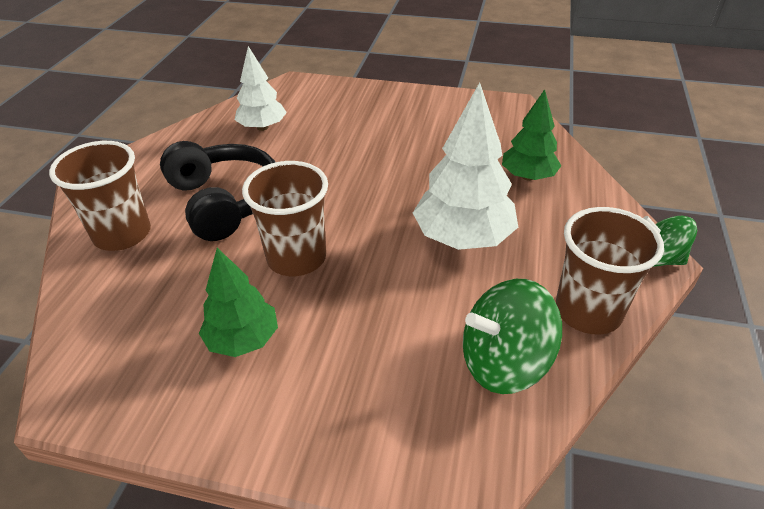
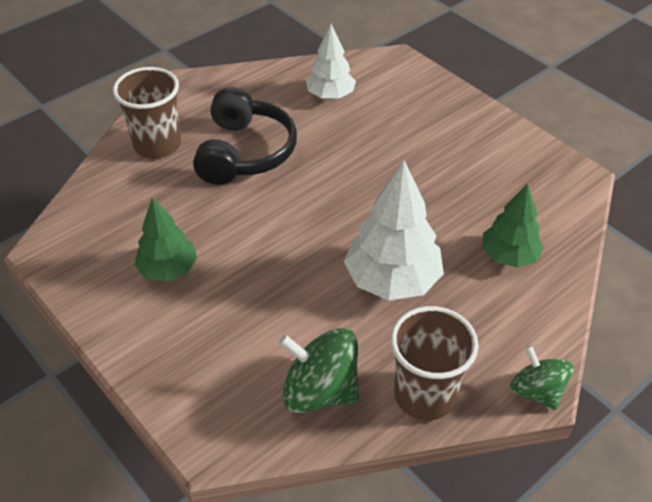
camera: 35 degrees right, 5 degrees up
(296, 258) = (254, 228): brown cup -> none

